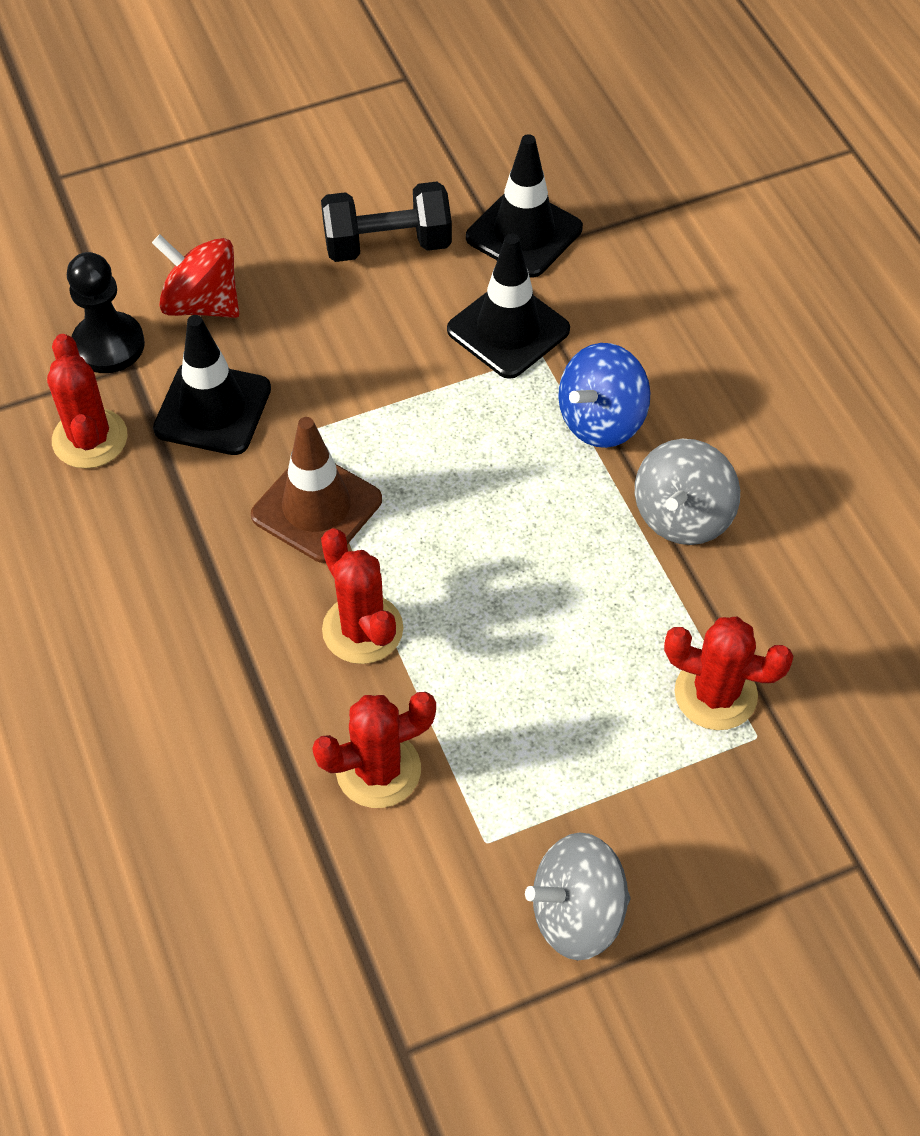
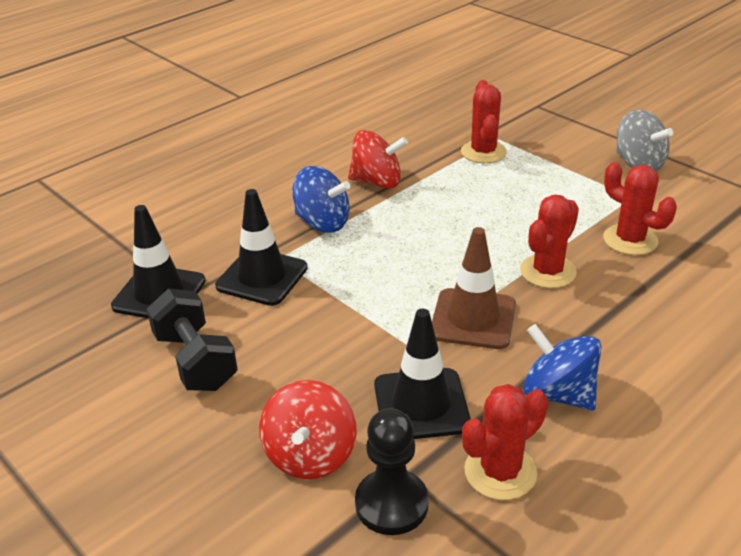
camera: 110 degrees left, 20 degrees down
(154, 534) = (558, 394): none -> blue spinning top
(682, 515) = (377, 182): grey spinning top -> red spinning top

